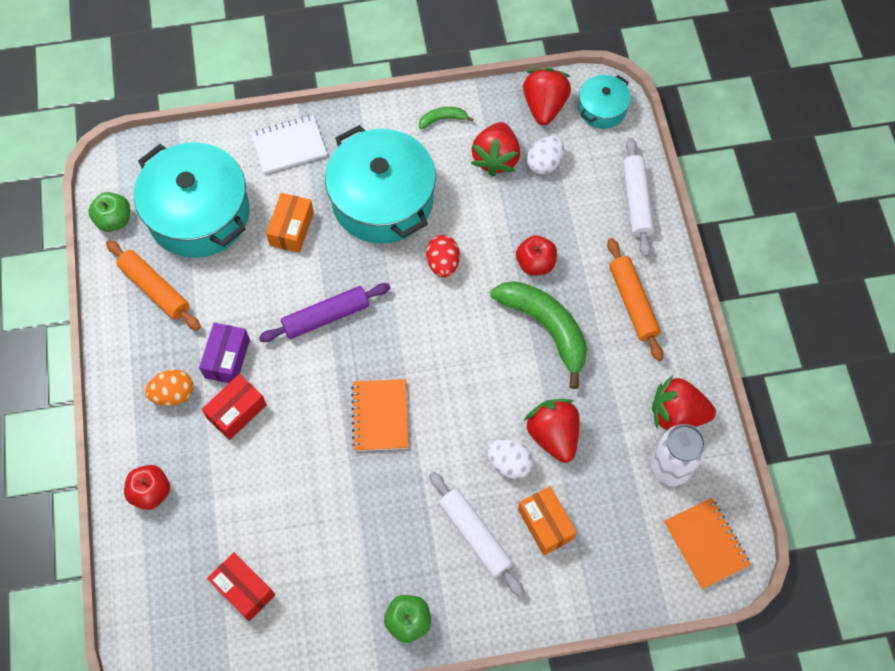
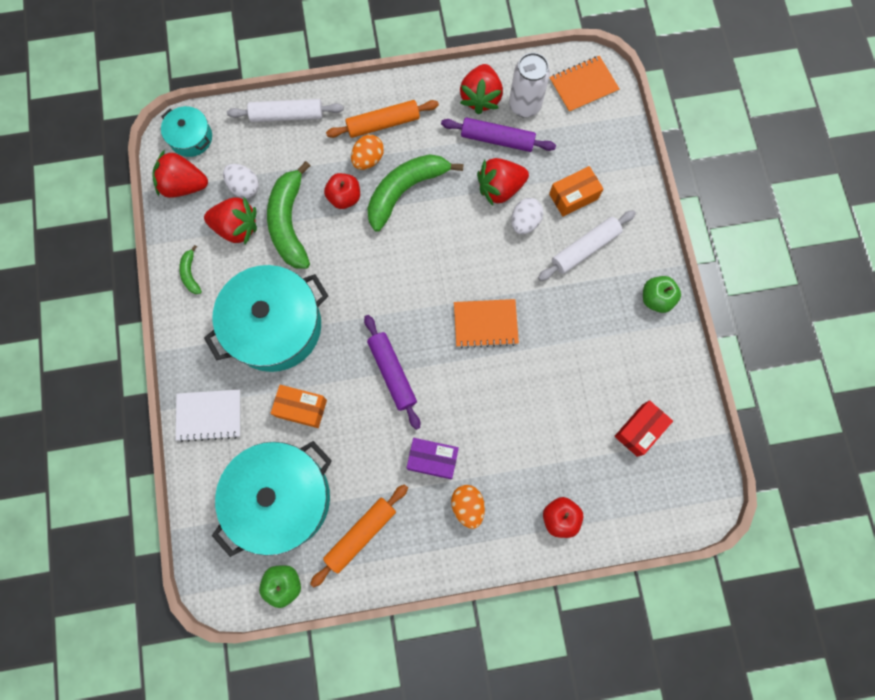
camera: 90 degrees left, 10 degrees up
(237, 411) = (483, 447): red box -> none
(289, 146) = (209, 415): white notebook -> white notebook turned 75 degrees counterclockwise
(443, 263) = (342, 273): red egg -> none
(502, 209) = (289, 223): none -> green banana
(585, 287) = (368, 159): none -> orange egg
(619, 433) = (497, 139): none -> purple rolling pin

